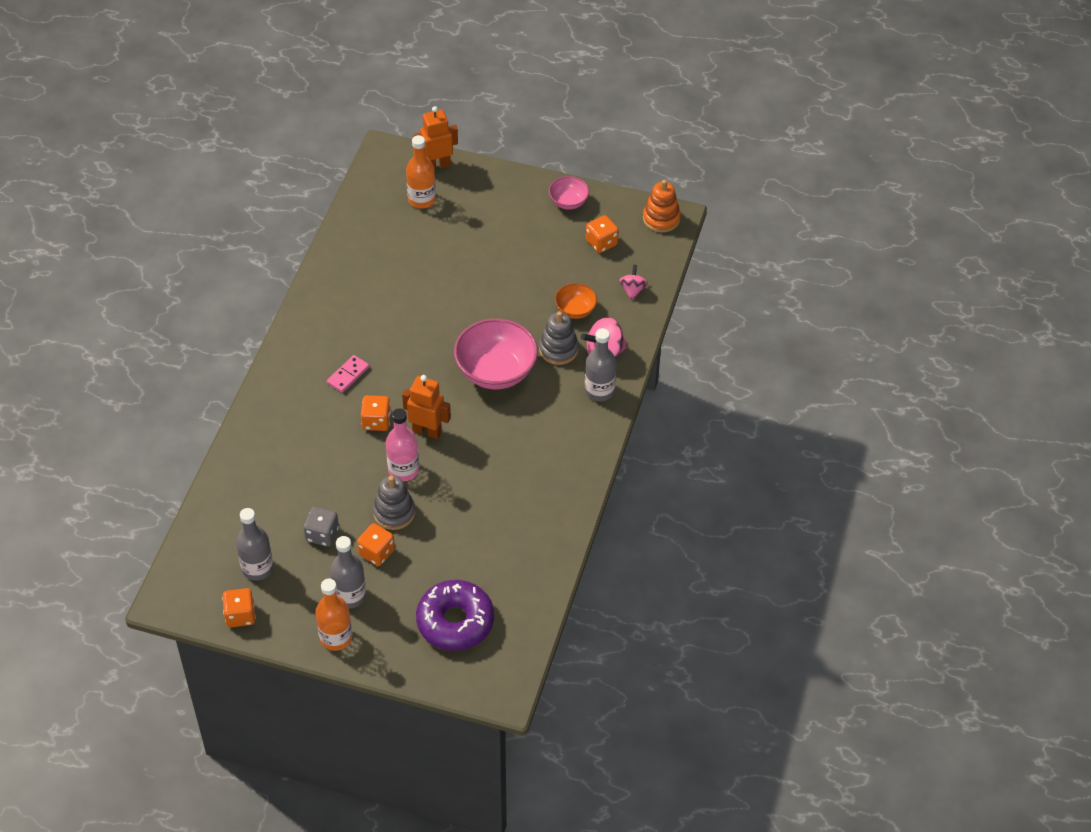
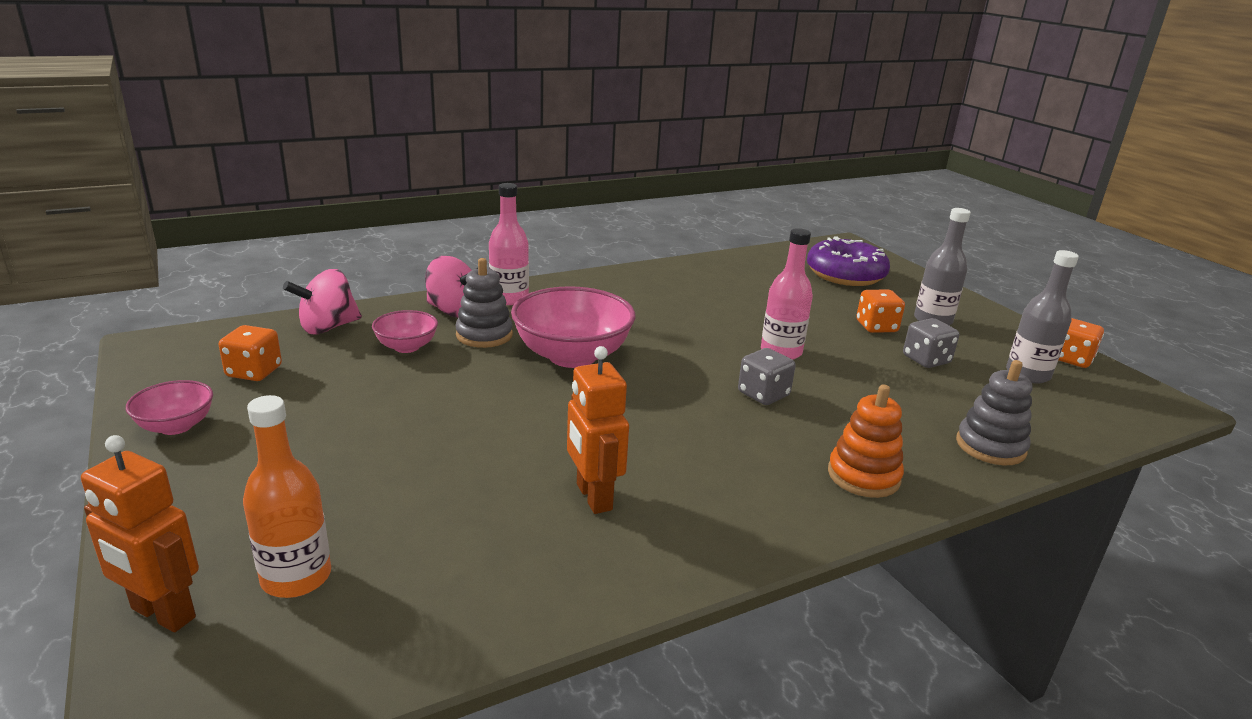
camera: 135 degrees left, 25 degrees down
(336, 637) = (970, 310): orange bottle -> none
(348, 375) = (746, 447): pink domino -> none
(376, 421) = (763, 394): orange dice -> grey dice
(394, 512) = (828, 336): grey stacking toy -> grey stacking toy (990, 446)
(427, 431) = (716, 360): orange robot -> orange robot (593, 497)
(575, 310) = (406, 347): orange bowl -> pink bowl
(599, 391) = (509, 298): grey bottle -> pink bottle
(632, 290) = (328, 327): pink spinning top -> pink spinning top, size x1.65
(661, 219) = (161, 350): orange stacking toy -> orange stacking toy (863, 476)

